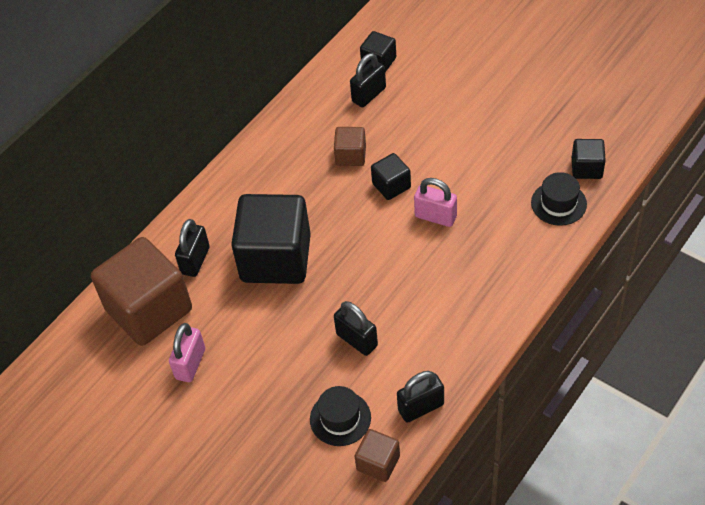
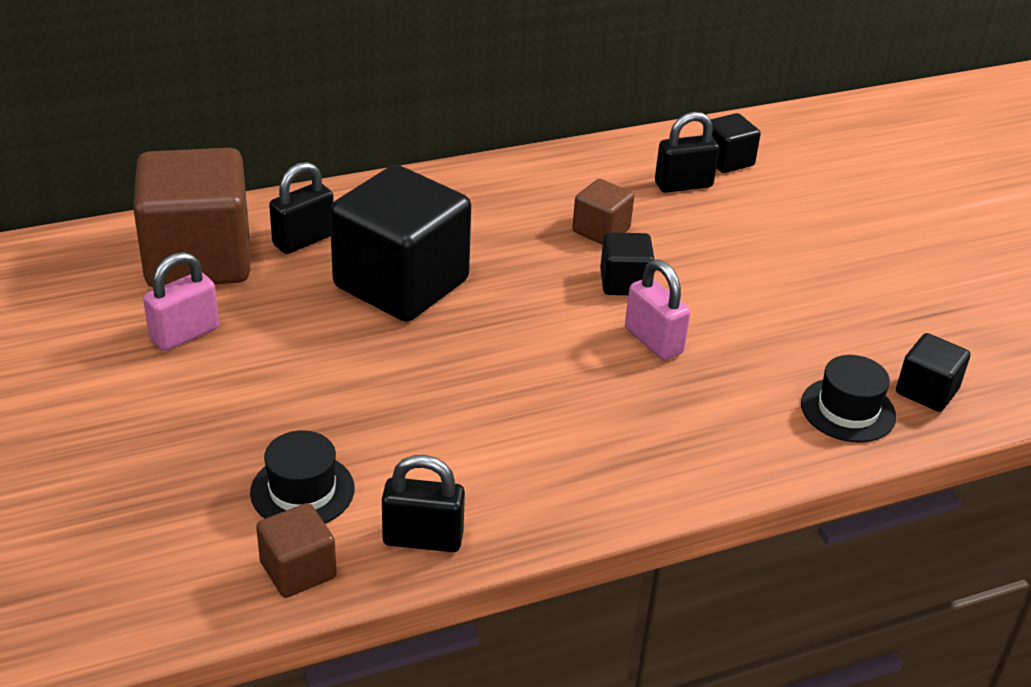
camera: 25 degrees right, 15 degrees down
(357, 340) = (414, 417): black padlock -> none

